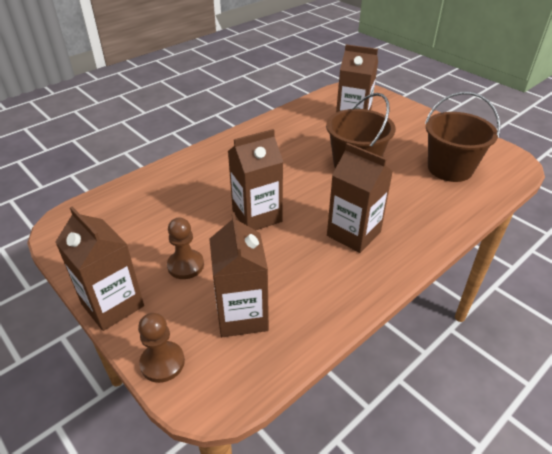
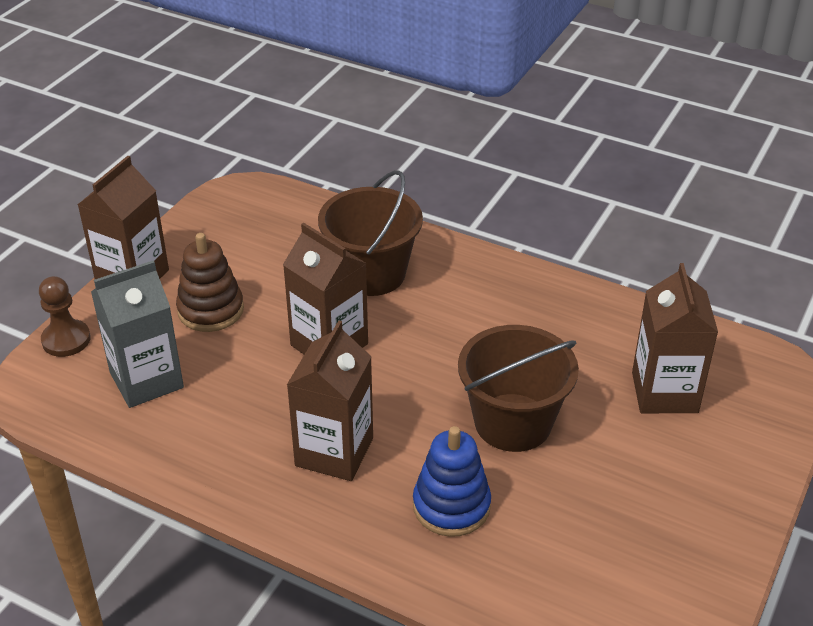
camera: 70 degrees right, 0 degrees up
(185, 265) = (211, 310): brown pawn -> brown stacking toy
(242, 315) = (146, 380): brown carton -> grey carton
(409, 199) = (451, 506): none -> blue stacking toy
(450, 168) = (576, 552): brown bucket -> brown bucket (371, 273)

